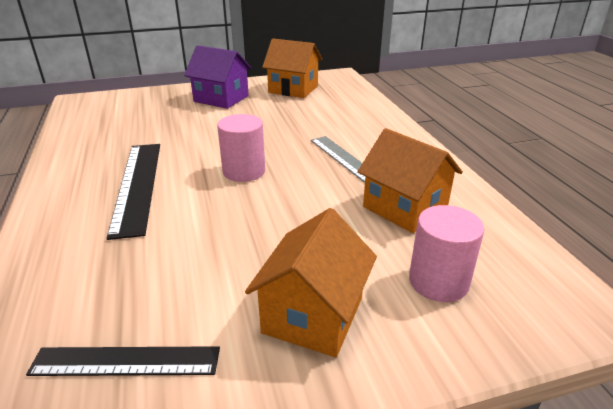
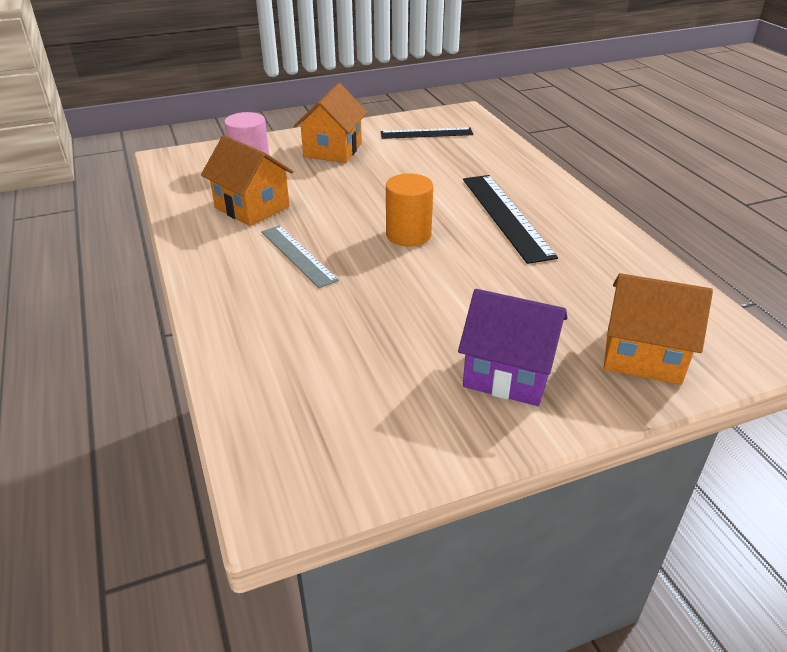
camera: 175 degrees right, 5 degrees up
(244, 171) = (408, 235): pink cylinder -> orange cylinder
(293, 89) = (379, 418): orange house -> orange house (643, 355)

